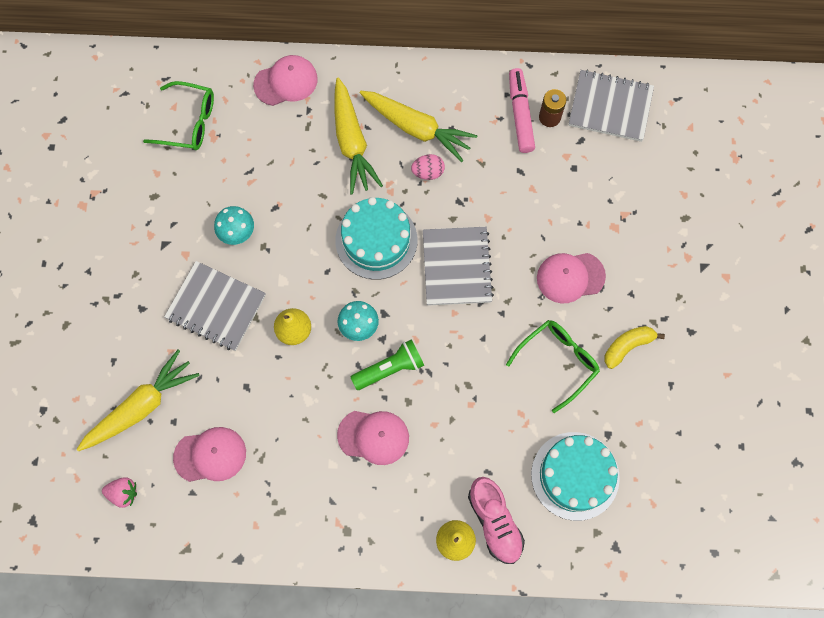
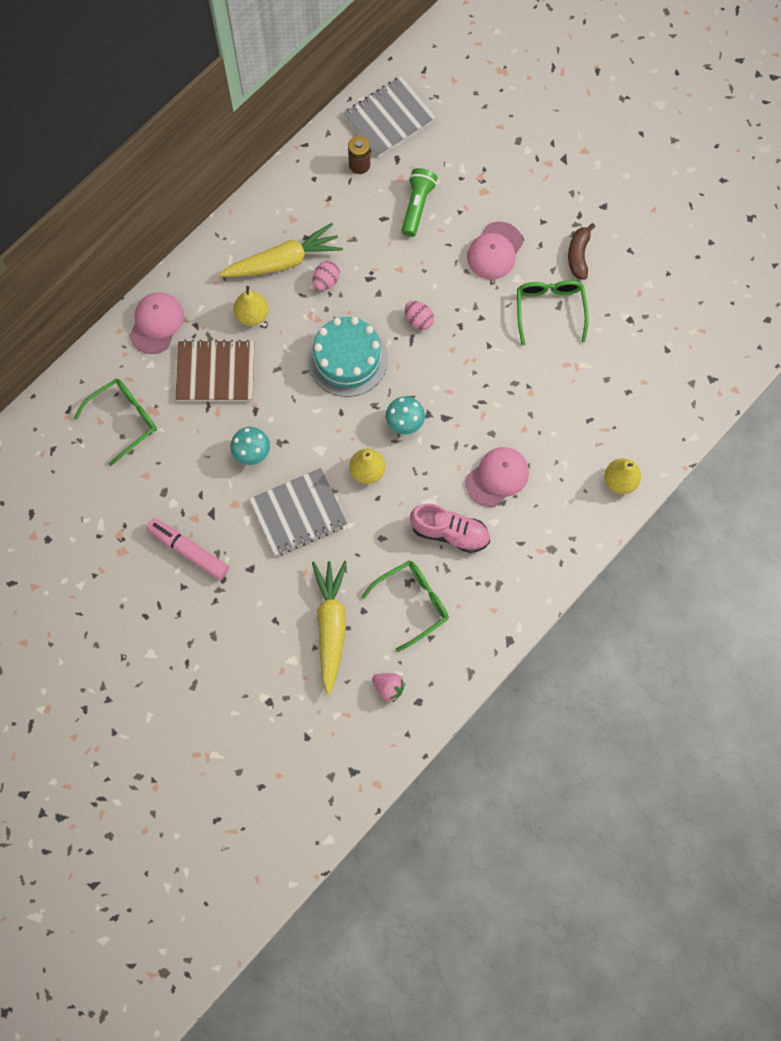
camera: 50 degrees left, 0 degrees up
(123, 493) = (388, 688): pink strawberry -> pink strawberry turned 75 degrees clockwise
(210, 455) = (412, 603): pink cap -> green glasses
(282, 154) = (216, 372): none -> brown notebook
(352, 142) = (252, 315): yellow carrot -> yellow pear
(390, 368) = (456, 426): green flashlight -> green flashlight (417, 206)
(456, 267) = (418, 320): grey notebook -> pink egg
(494, 522) = (629, 444): pink shoe -> pink shoe (450, 532)
(520, 114) = (339, 182): pink marker -> pink marker (188, 551)
(575, 476) = (641, 365): turquoise cake -> none
(627, 346) = (578, 255): yellow banana -> brown banana

